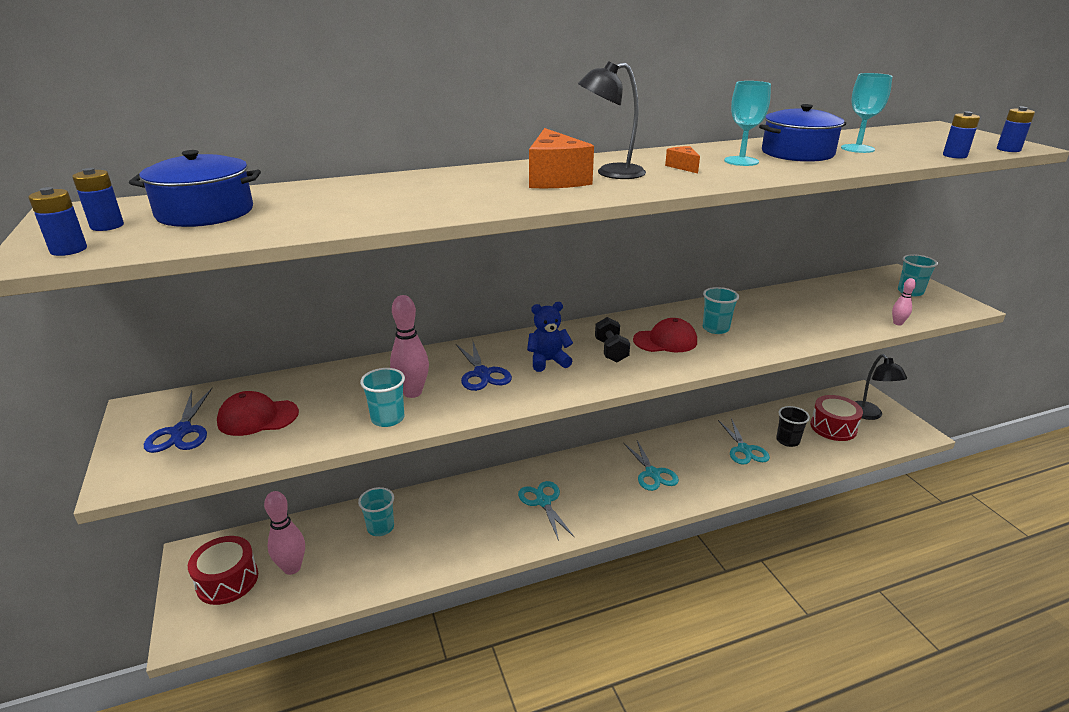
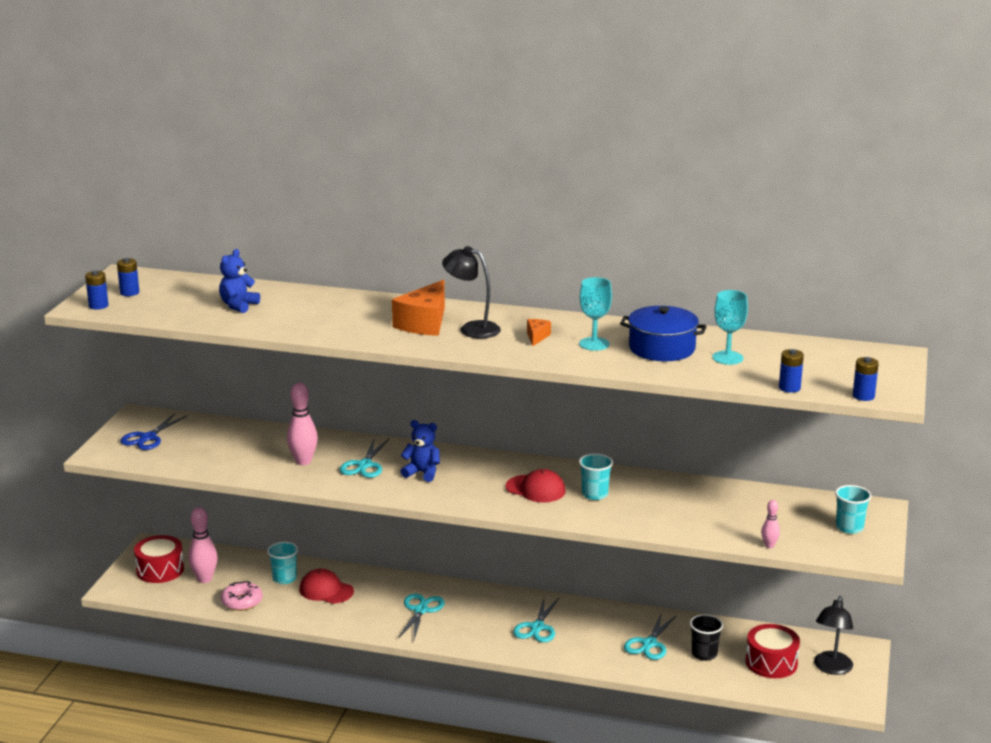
camera: 35 degrees right, 5 degrees down
(205, 212) = (185, 295): blue pot -> none
(258, 417) = (196, 444): red cap -> red cap (326, 590)
(301, 207) = (238, 306): none -> blue teddy bear
(360, 576) = (242, 602): none -> pink donut
(388, 418) = (269, 472): turquoise cup -> none
(482, 373) = (364, 465): blue scissors -> turquoise scissors
(611, 351) = (480, 481): black dumbbell -> none

